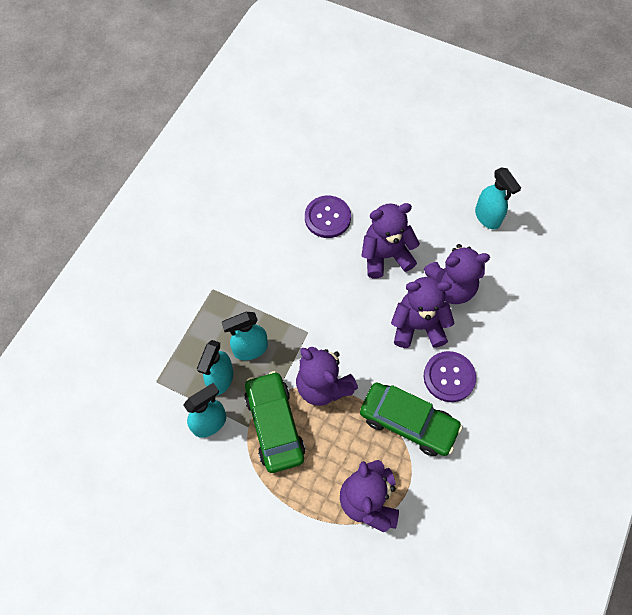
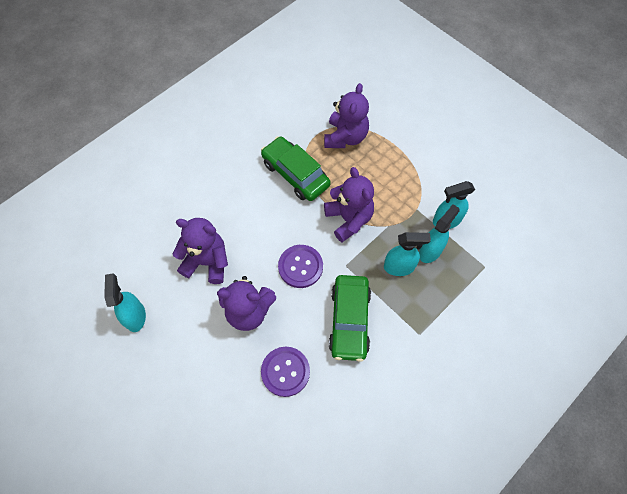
camera: 160 degrees left, 0 degrees up
(274, 425) = (396, 203): green car -> green car (349, 320)
(418, 326) = (252, 239): purple teddy bear -> none
(449, 377) = (249, 194): purple button -> purple button (300, 267)

